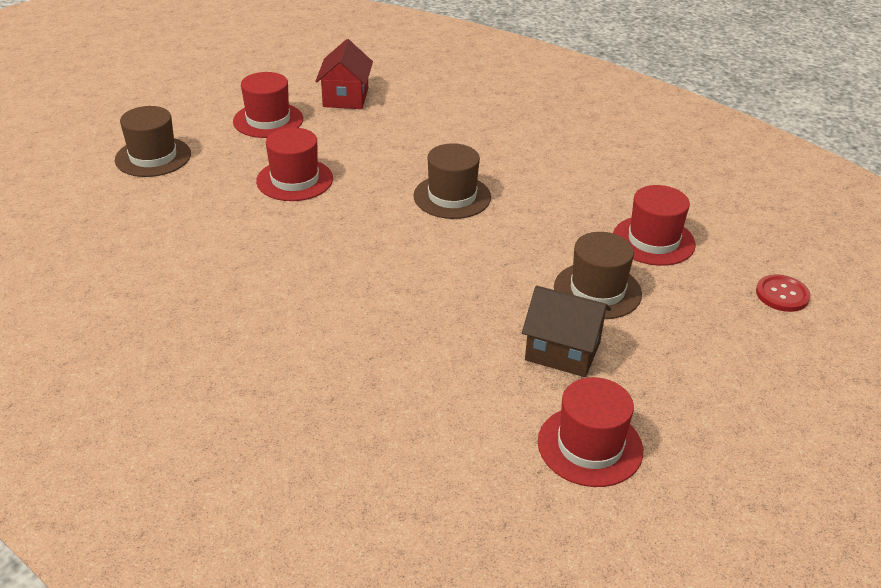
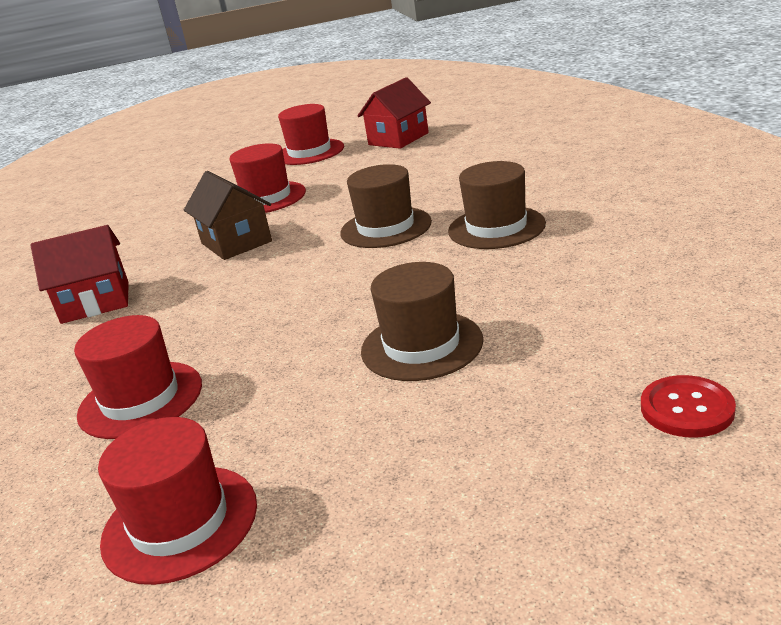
camera: 40 degrees right, 10 degrees down
(153, 157) = (189, 172): brown hat -> brown hat (496, 227)
(272, 315) = (95, 302): none -> red house
(562, 351) = (296, 402): brown house -> brown house (236, 242)
(653, 240) = (564, 304): red hat -> red hat (140, 399)

